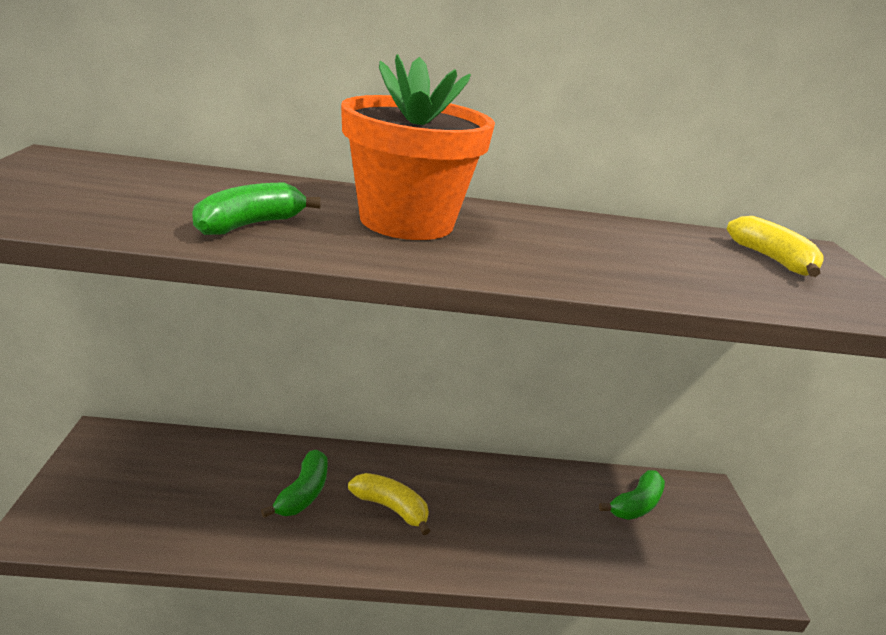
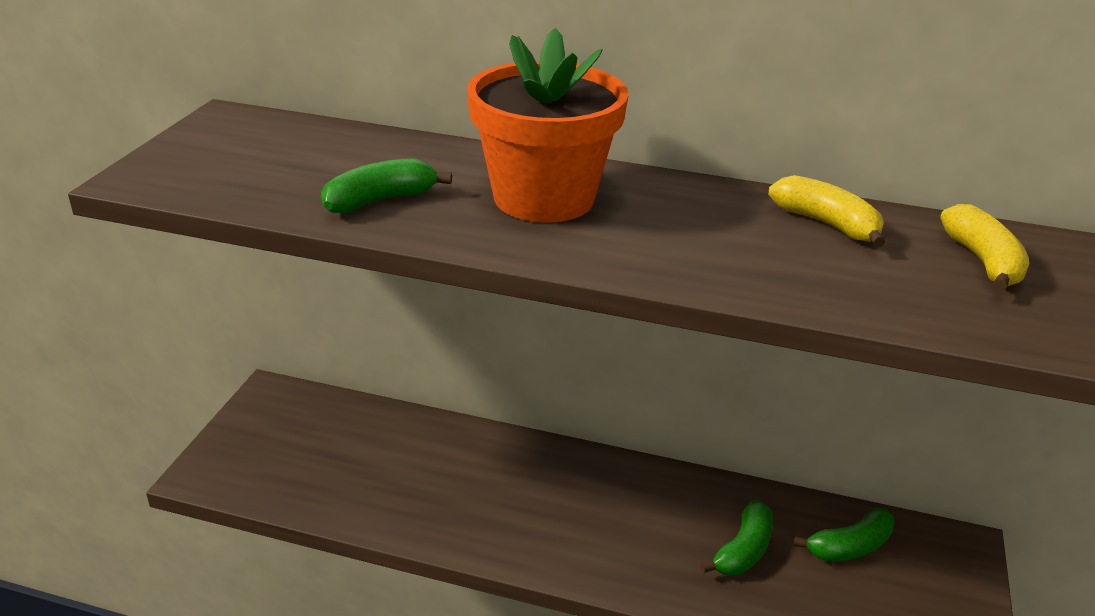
camera: 20 degrees right, 5 degrees up
(303, 493) = (456, 477): green banana -> green banana (743, 550)
(390, 507) = (546, 505): yellow banana -> yellow banana (826, 224)

